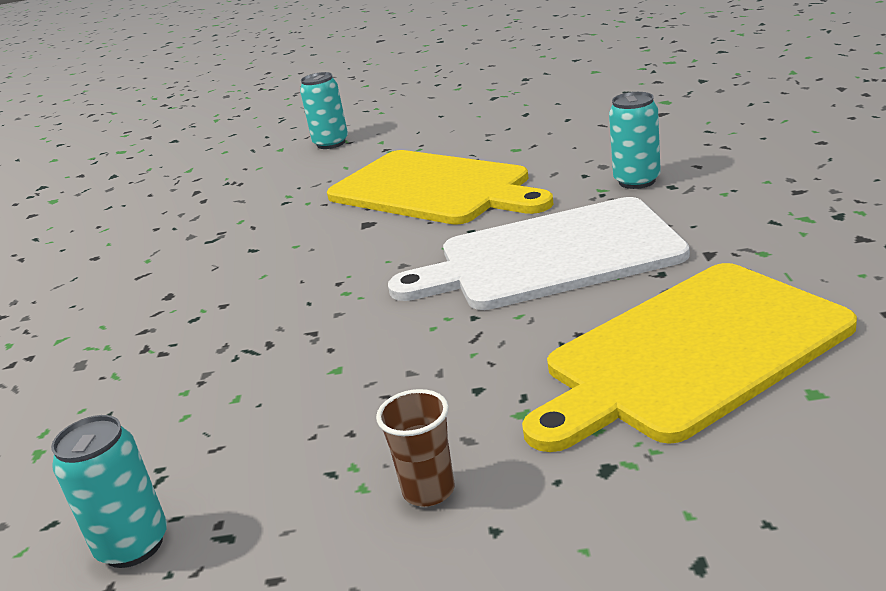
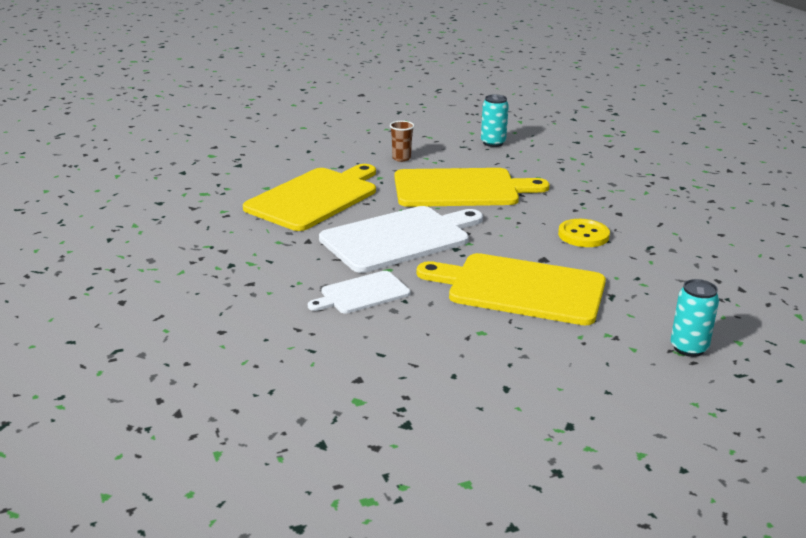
camera: 155 degrees right, 0 degrees up
(271, 258) = (583, 235): none -> yellow button
(366, 364) = (461, 189): none -> yellow cutting board
(637, 181) = (362, 293): turquoise can -> white cutting board

